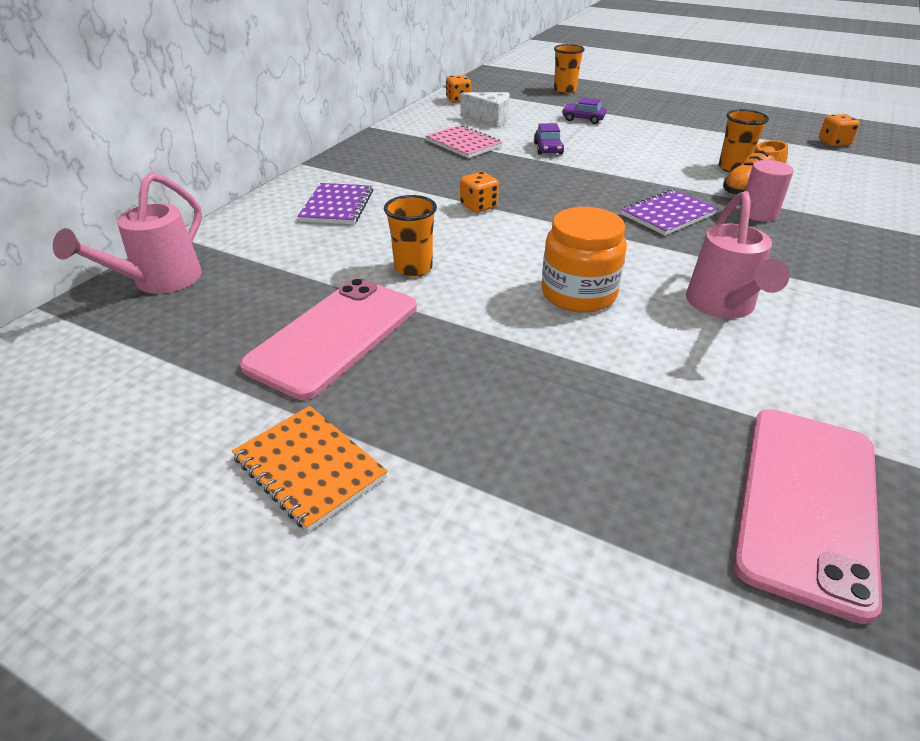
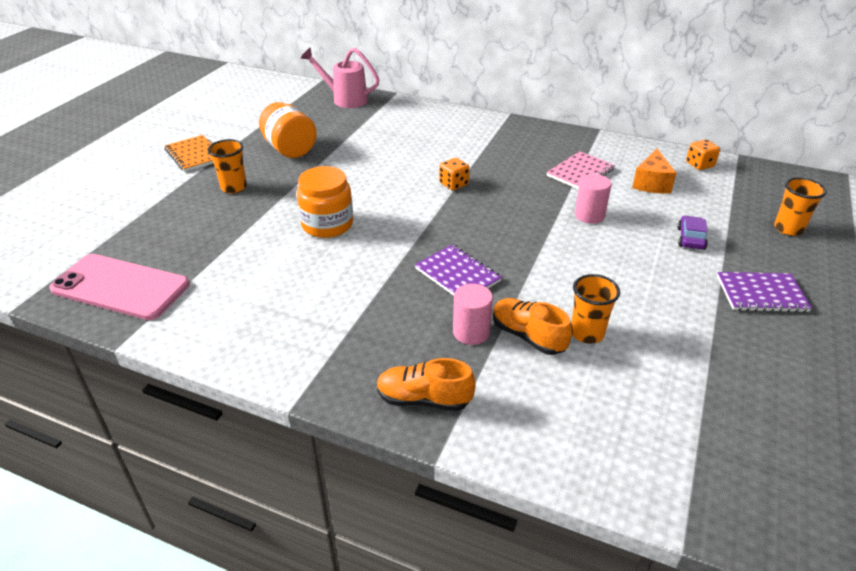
camera: 85 degrees right, 0 degrees up
(309, 468) = (194, 155): orange notebook -> orange notebook turned 75 degrees counterclockwise
(334, 336) = (290, 149): pink phone -> orange jar
(337, 206) = (443, 133): purple notebook -> purple notebook (761, 294)
(413, 268) = (360, 165): orange cup -> orange cup (234, 187)
(490, 120) = (651, 183): white cheese -> orange cheese
(548, 148) = (589, 215): purple car -> pink cylinder
(722, 306) = (307, 285): pink watering can -> none
(834, 143) = (728, 453): orange dice -> none
(866, 239) = (424, 399): none -> orange shoe

